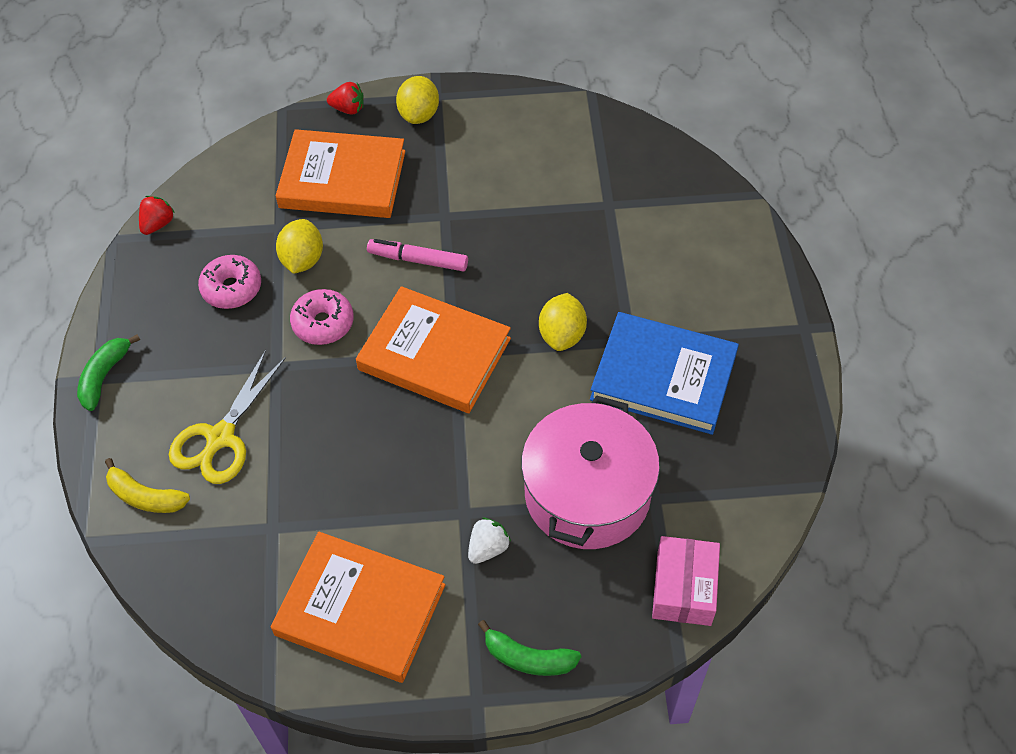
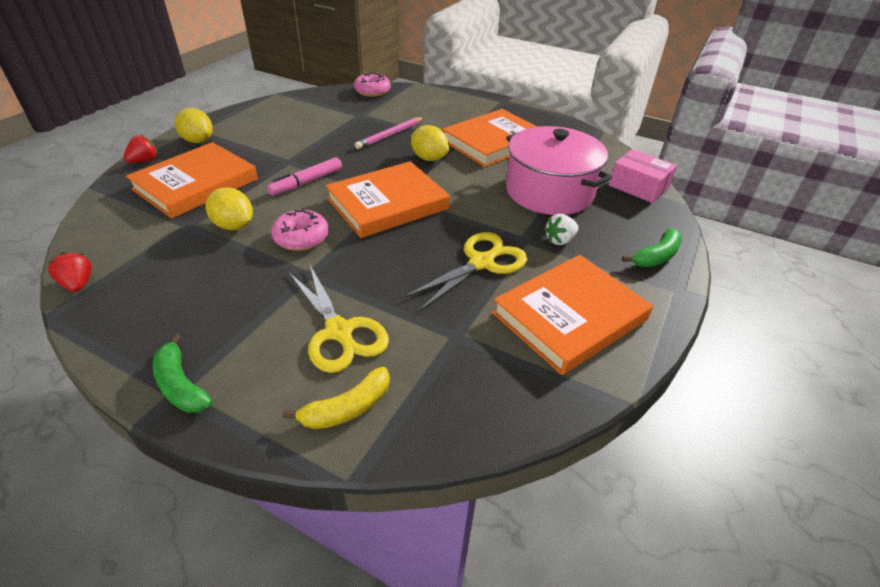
camera: 60 degrees left, 15 degrees down
(232, 288) = (206, 268): pink donut -> pink donut (372, 91)
(392, 494) = (481, 263): none -> yellow scissors
(488, 548) = (560, 240): white strawberry -> white strawberry turned 105 degrees counterclockwise
(584, 264) = (390, 135): none -> pink pencil
(663, 377) = (493, 142): blue book -> orange book

